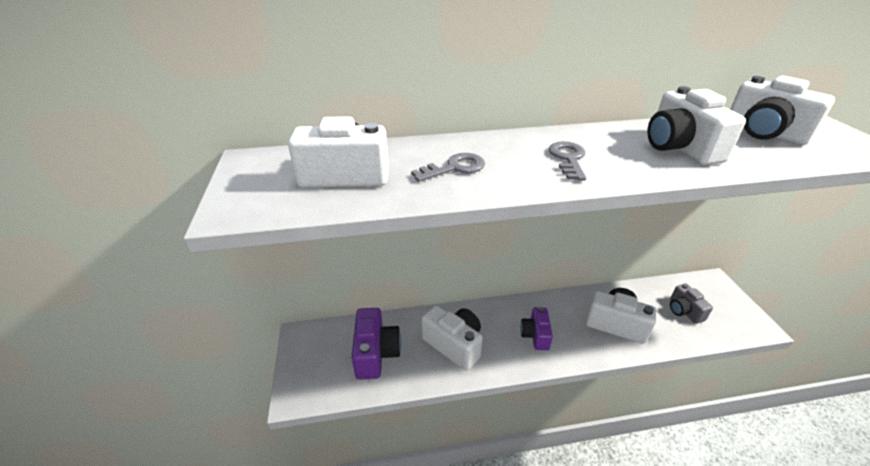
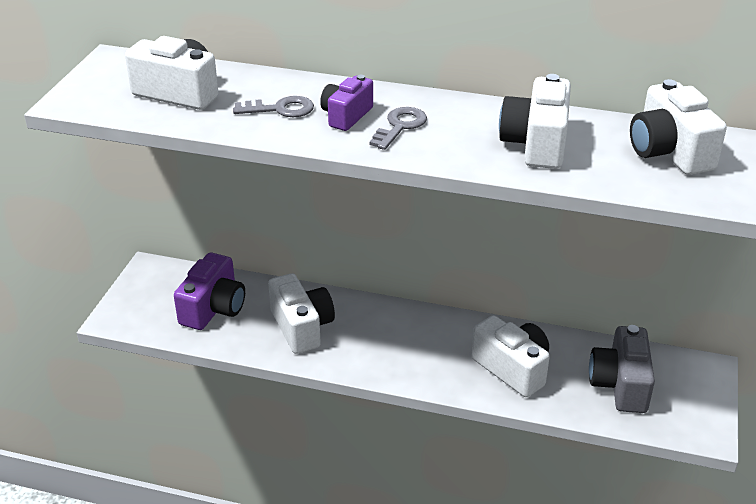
camera: 25 degrees right, 0 degrees up
(535, 335) = (402, 348): purple camera -> purple camera (346, 116)
(684, 311) = (620, 385): grey camera -> grey camera, size x1.56

